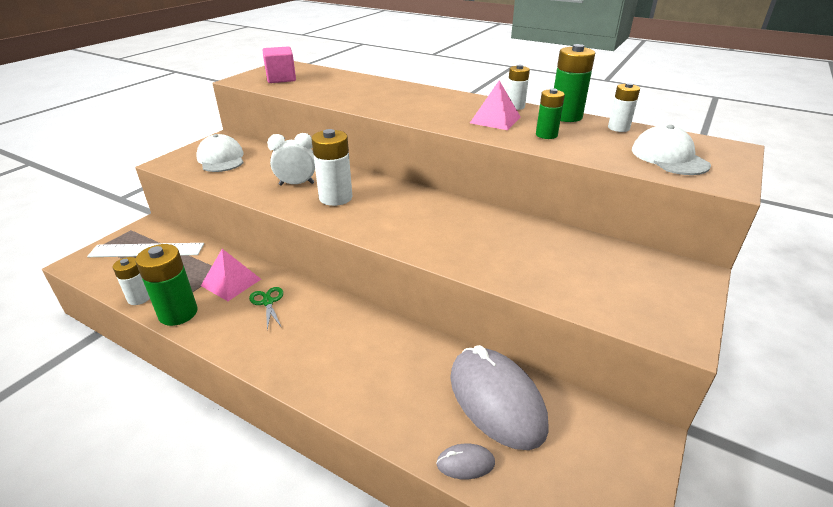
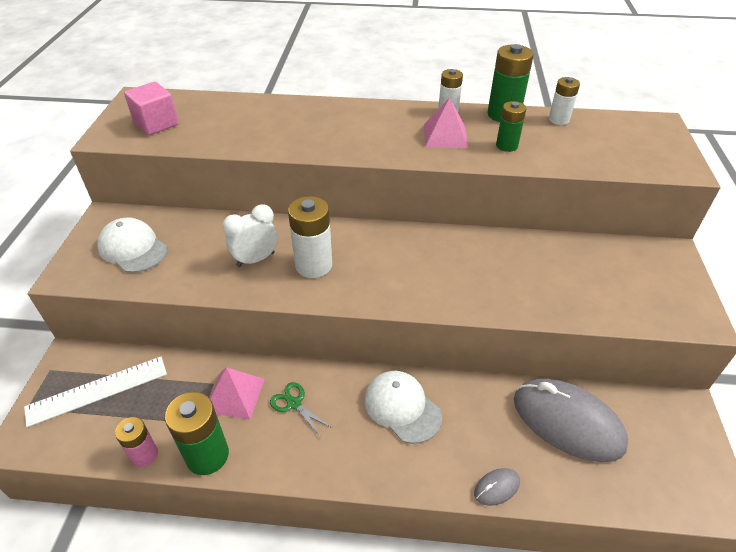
camera: 25 degrees left, 10 degrees up
(139, 298) = (144, 455): white battery -> pink battery
(465, 463) = (583, 492): grey mouse -> grey mouse (496, 487)
(669, 157) = (623, 148): white cap -> white cap (402, 407)

